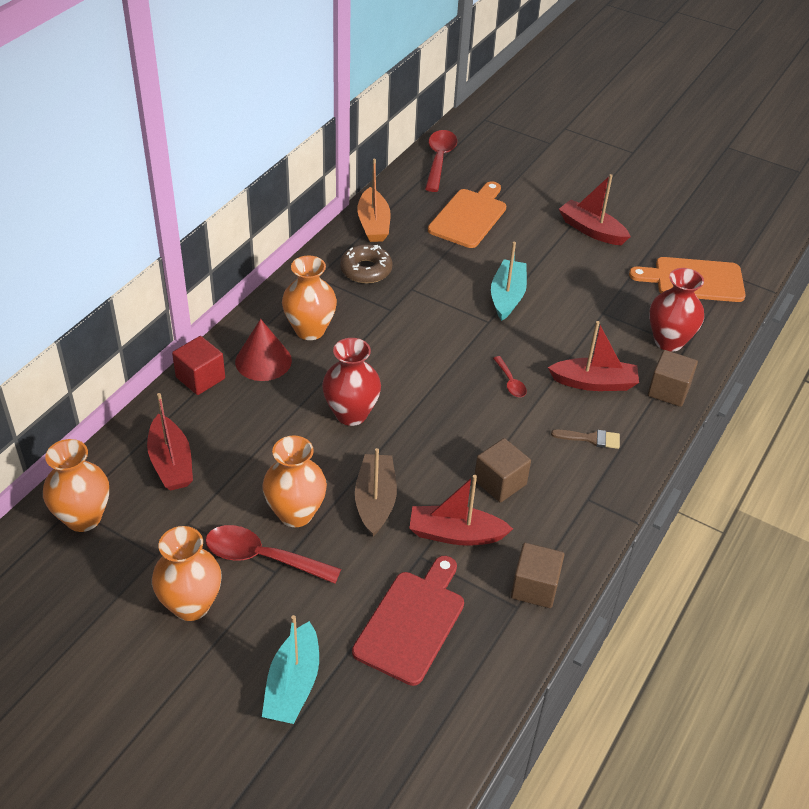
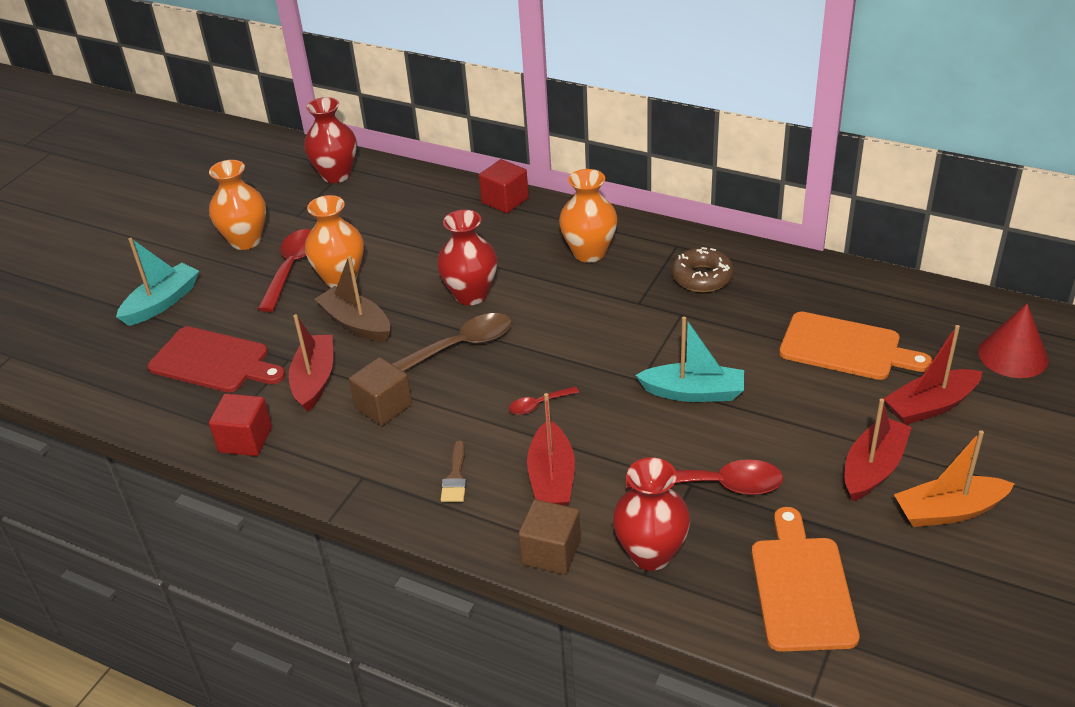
camera: 90 degrees right, 5 degrees down
(83, 518) = (336, 175): orange vase -> red vase
(171, 463) = (397, 204): red boat -> red boat (930, 406)
(263, 361) = (536, 231): red cone -> red cone (1013, 355)
(293, 684) = (162, 303): turquoise boat -> turquoise boat turned 120 degrees clockwise
(373, 224) = (791, 272): orange boat -> orange boat (949, 511)
(375, 501) = (356, 324): brown boat -> brown boat turned 135 degrees counterclockwise
(426, 426) = (460, 346): none -> brown spoon
(439, 160) = (960, 310): red spoon -> red spoon (715, 485)
(534, 587) = (245, 440): brown cube -> red cube

